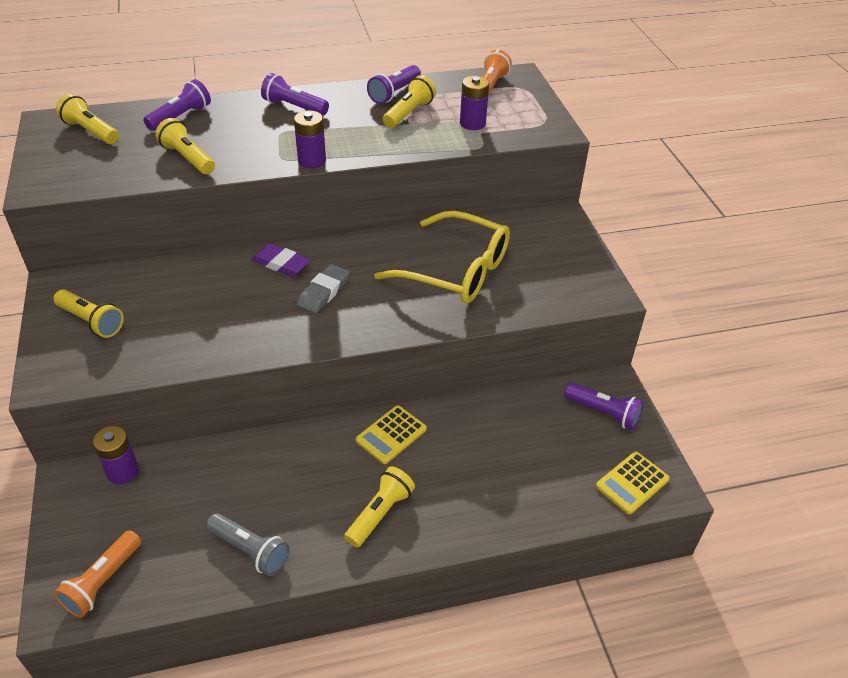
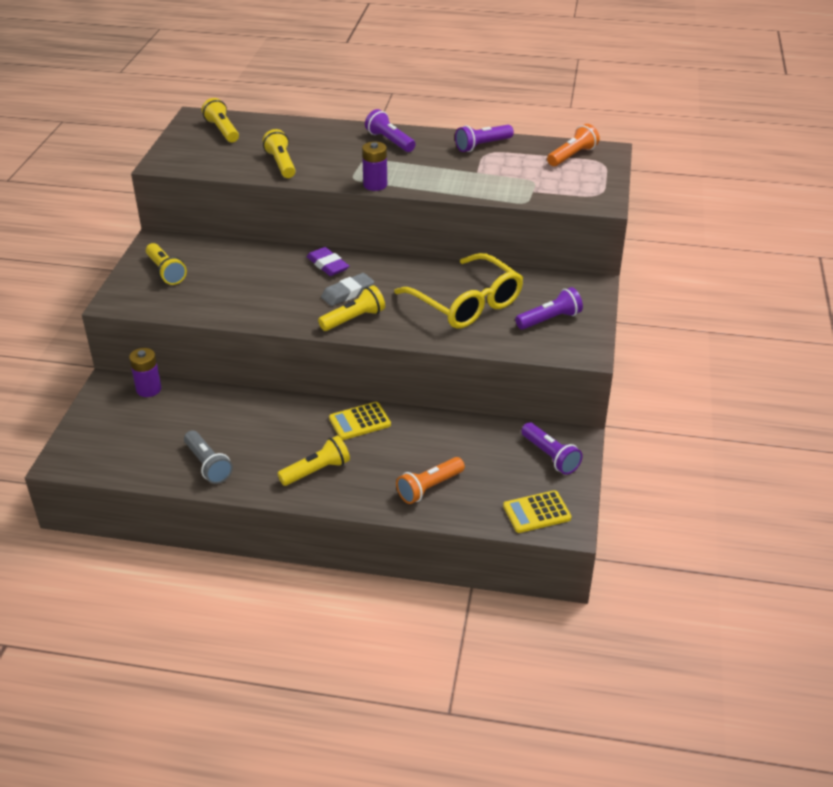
camera: 25 degrees right, 5 degrees down
(102, 582) = (99, 452): orange flashlight -> orange flashlight (429, 488)
(181, 117) = (295, 132): purple flashlight -> purple flashlight (550, 319)
(409, 113) = (483, 164): yellow flashlight -> yellow flashlight (354, 319)
(472, 123) = (532, 183): purple battery -> none

